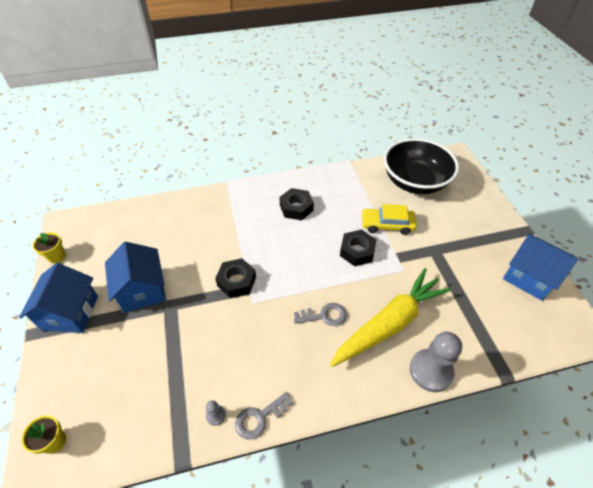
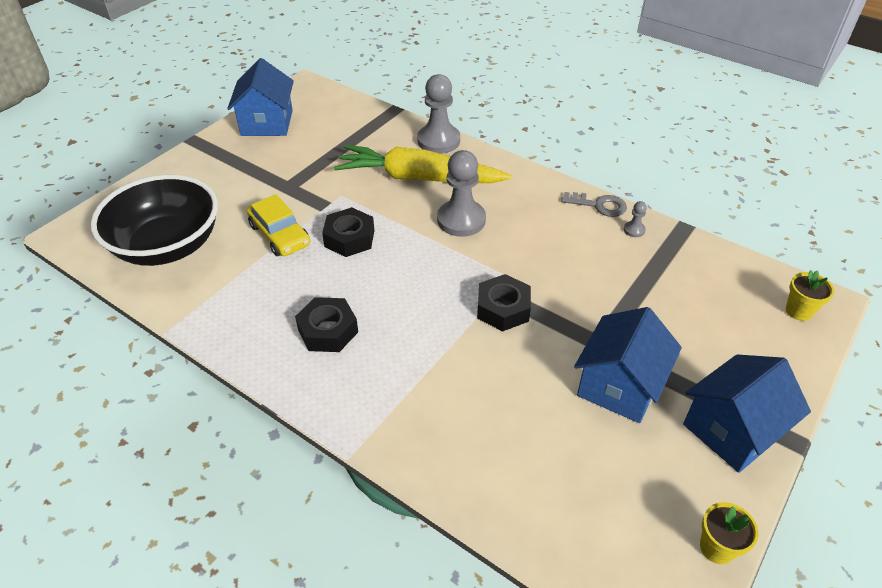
camera: 130 degrees left, 5 degrees down
(324, 315) = (461, 220): grey key -> grey pawn

